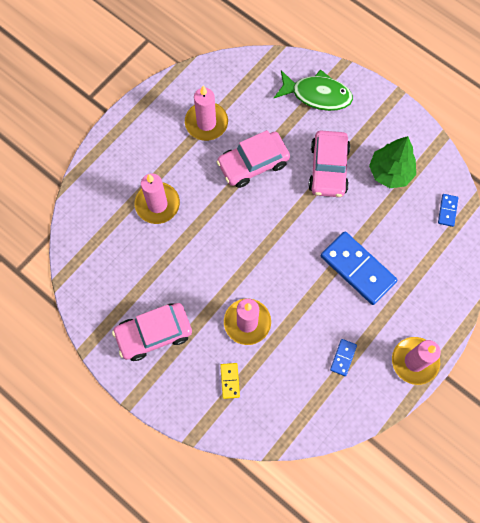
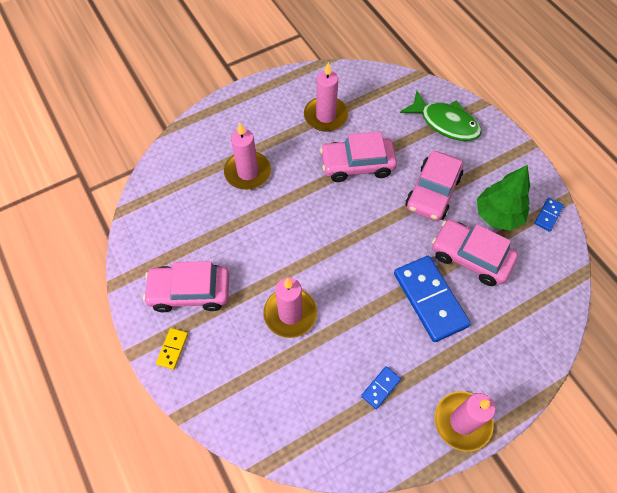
camera: 20 degrees right, 10 degrees down
(230, 381) = (247, 368): yellow domino -> yellow domino (172, 349)
(379, 219) = (470, 257): none -> pink car
(447, 210) = (550, 272): blue domino -> blue domino (548, 215)

